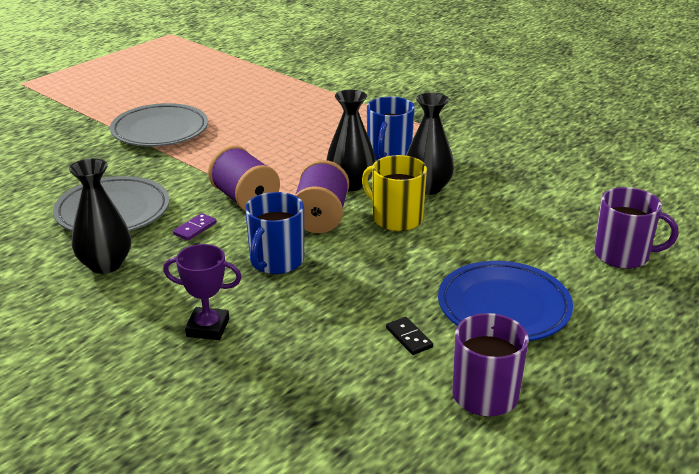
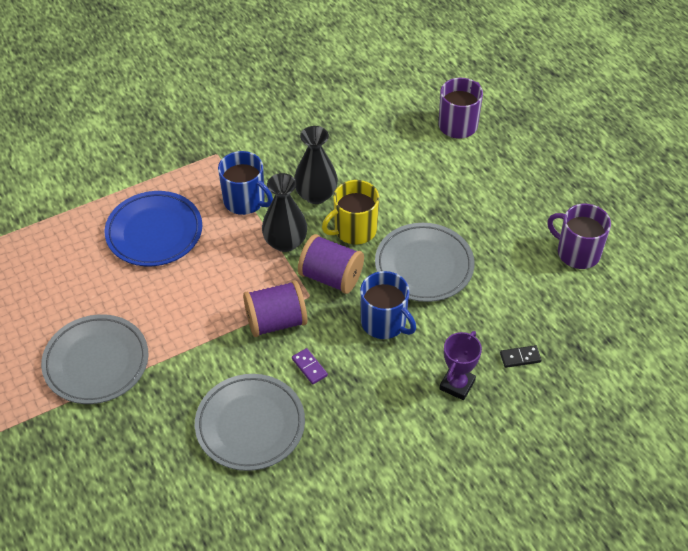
camera: 70 degrees left, 20 degrees up
(105, 264) = (340, 441): black vase -> none
(375, 272) = (424, 266): none -> grey plate
(409, 338) = (509, 271): black domino -> black domino (520, 357)
(503, 307) = (494, 210): blue plate -> blue plate (154, 232)

